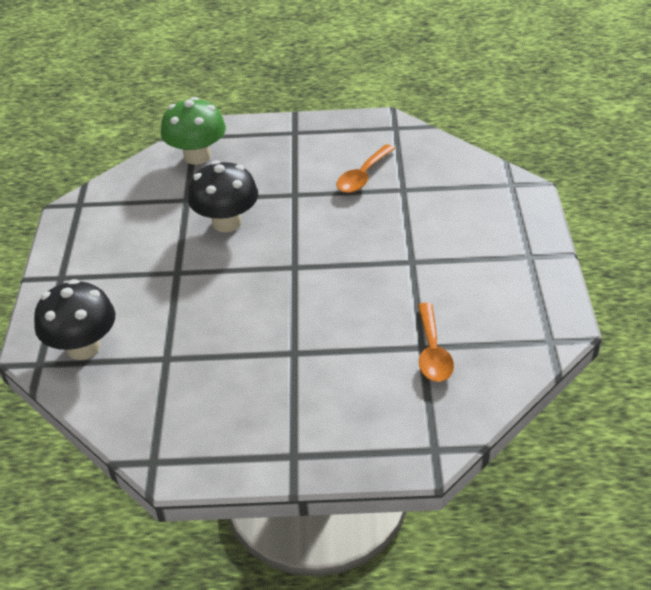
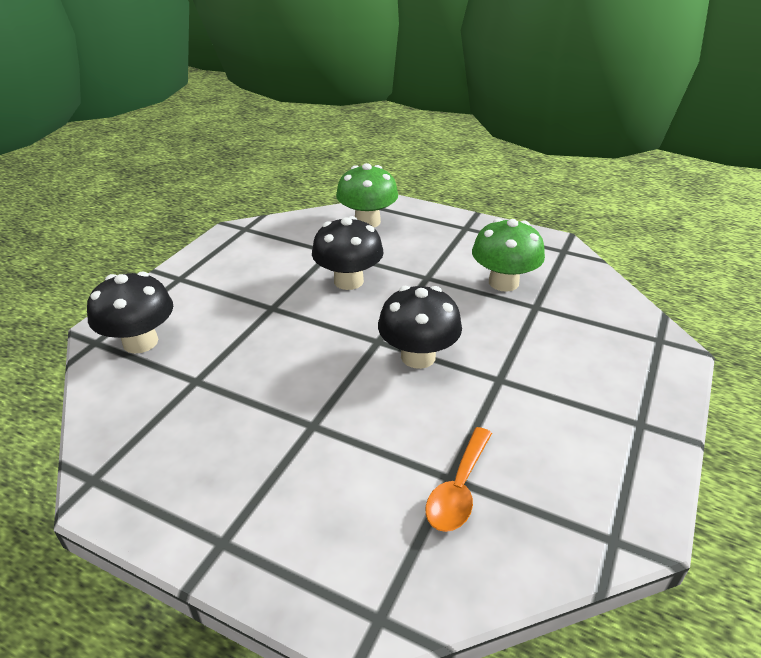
camera: 25 degrees right, 5 degrees down
(336, 267) = (418, 356): none -> black mushroom
(363, 176) = (503, 282): orange spoon -> green mushroom

